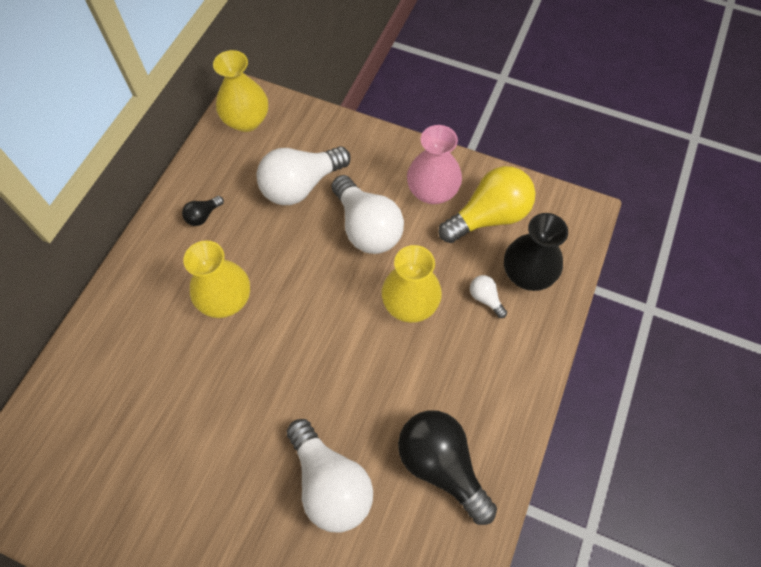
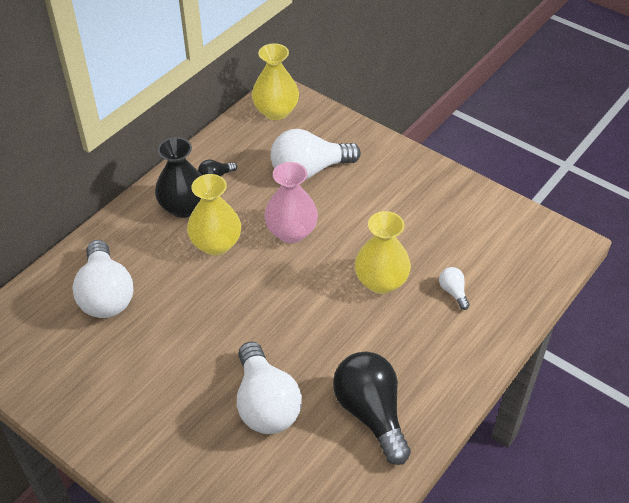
camera: 15 degrees right, 15 degrees down
(367, 227) = (359, 214): white light bulb -> white light bulb (106, 294)
(432, 191) = (429, 198): pink vase -> pink vase (291, 232)
(488, 217) = (476, 228): yellow light bulb -> none
(527, 274) = (499, 281): black vase -> black vase (183, 207)

